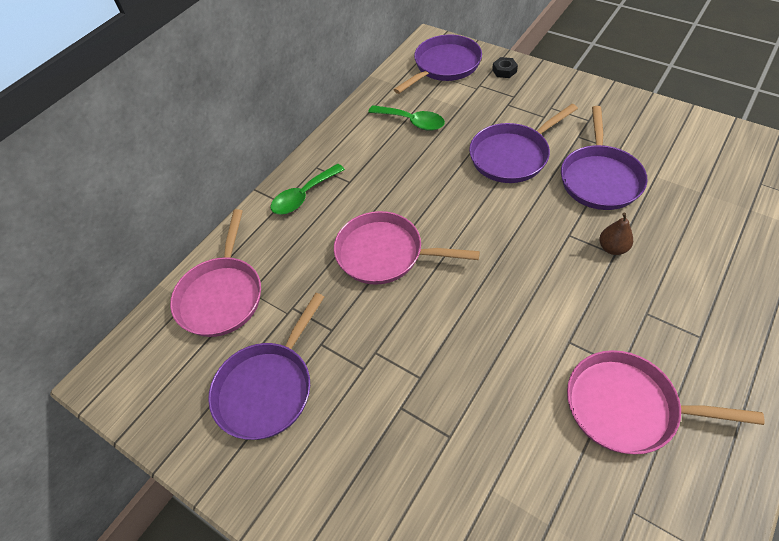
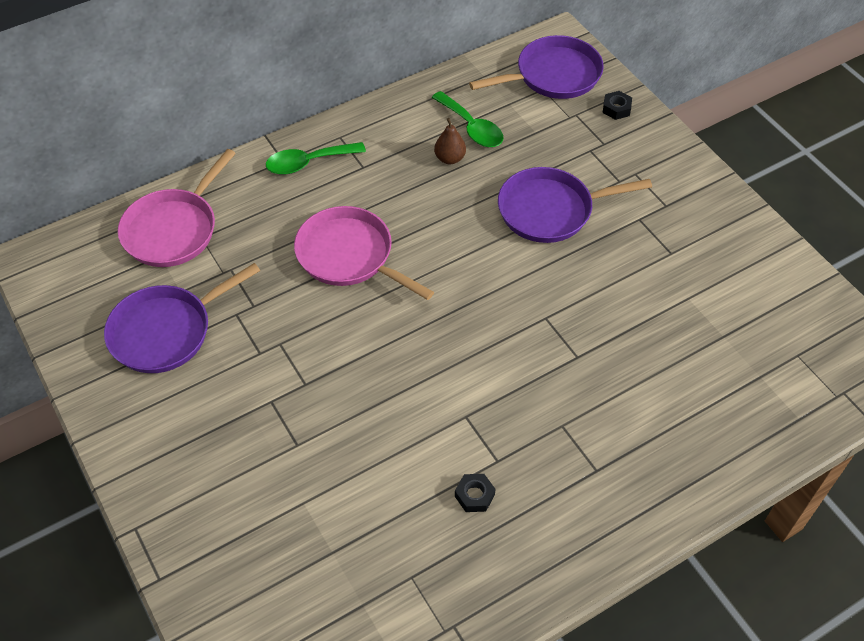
camera: 20 degrees right, 0 degrees up
(599, 178) = (624, 274): purple pan -> none
(612, 248) = (579, 350): brown pear -> brown pear (450, 158)
(627, 407) = (474, 495): pink pan -> black nut

